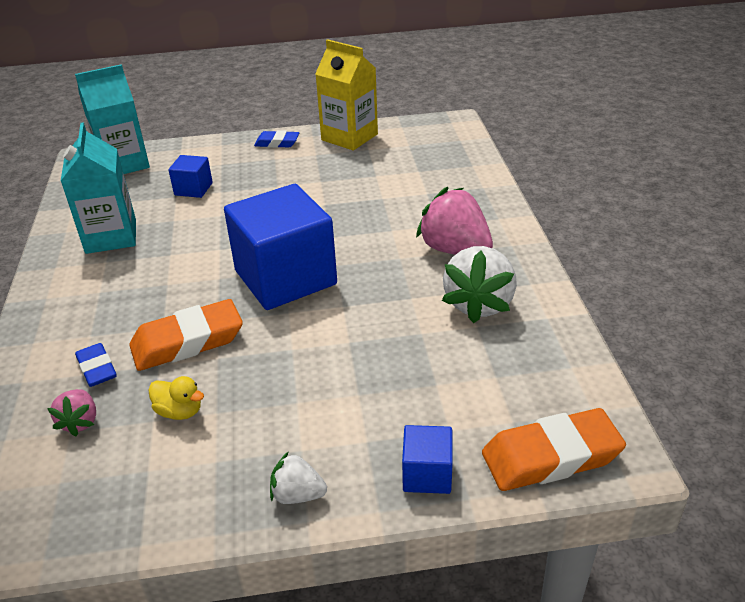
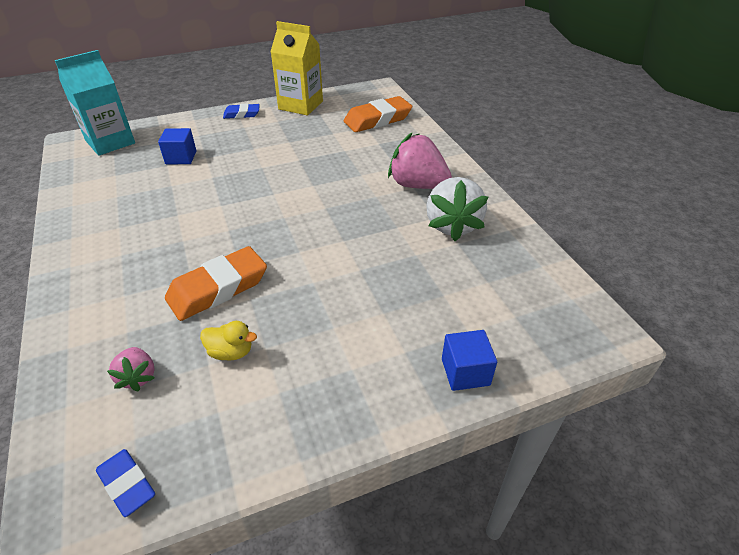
camera: 15 degrees left, 5 degrees up
(97, 369) = (140, 325): blue eraser -> blue eraser (127, 484)
(111, 236) = (117, 205): turquoise carton -> none
(285, 277) = (287, 223): blue cube -> none
(297, 495) = (363, 410): white strawberry -> none
(551, 457) = (556, 340): orange eraser -> orange eraser (377, 120)

